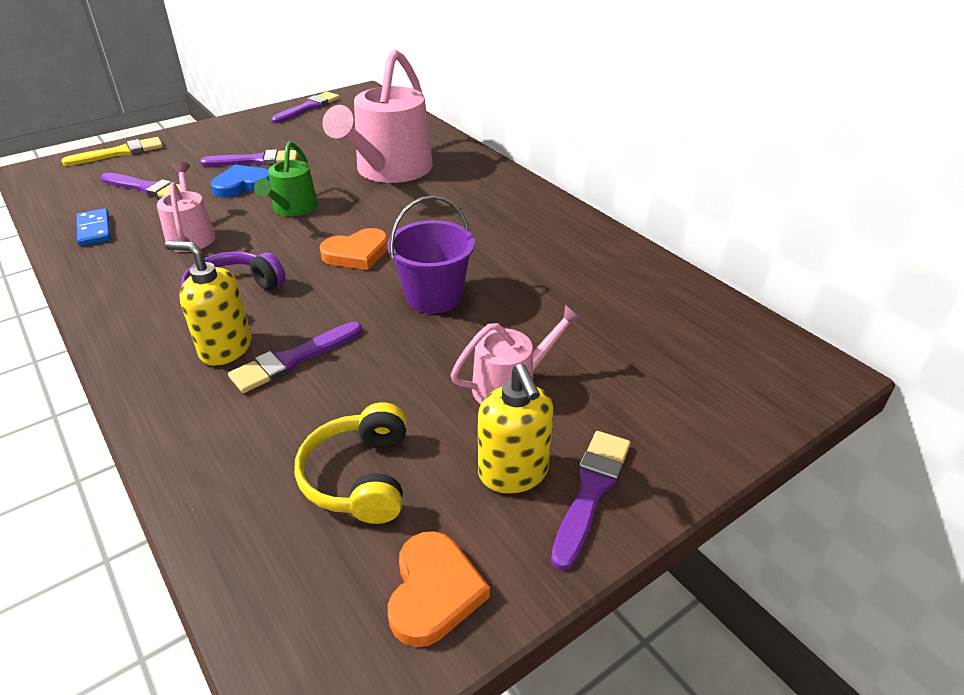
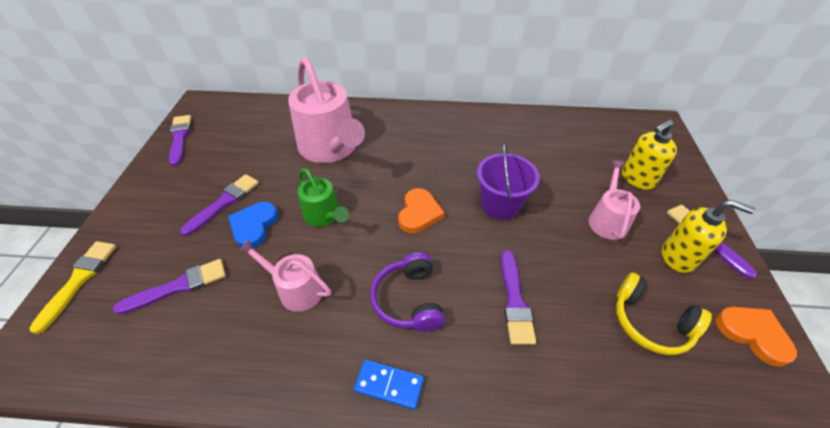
camera: 50 degrees left, 10 degrees up
(94, 230) = (207, 353): blue domino -> blue domino (389, 385)
(225, 348) = (473, 332): yellow soap dispenser -> yellow soap dispenser (637, 179)

